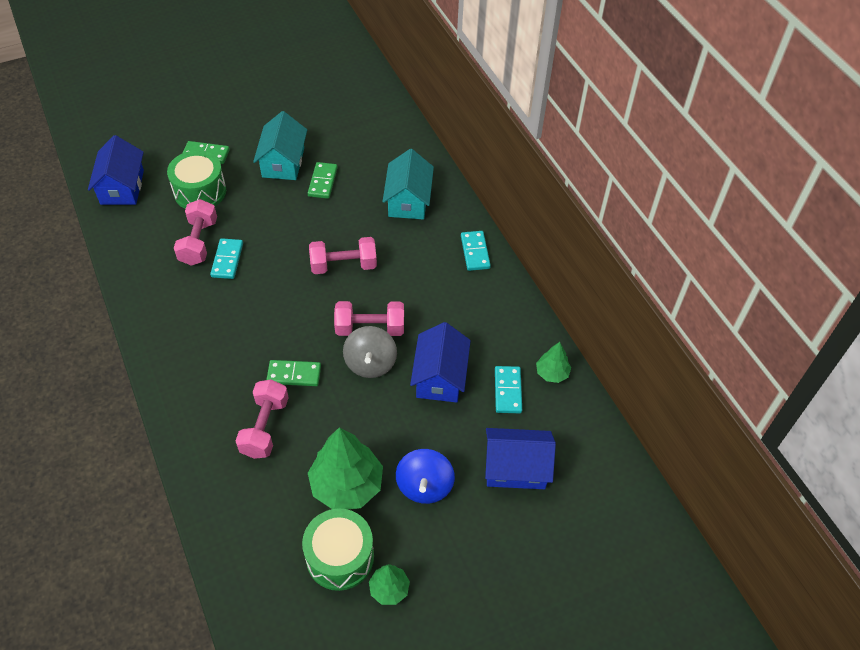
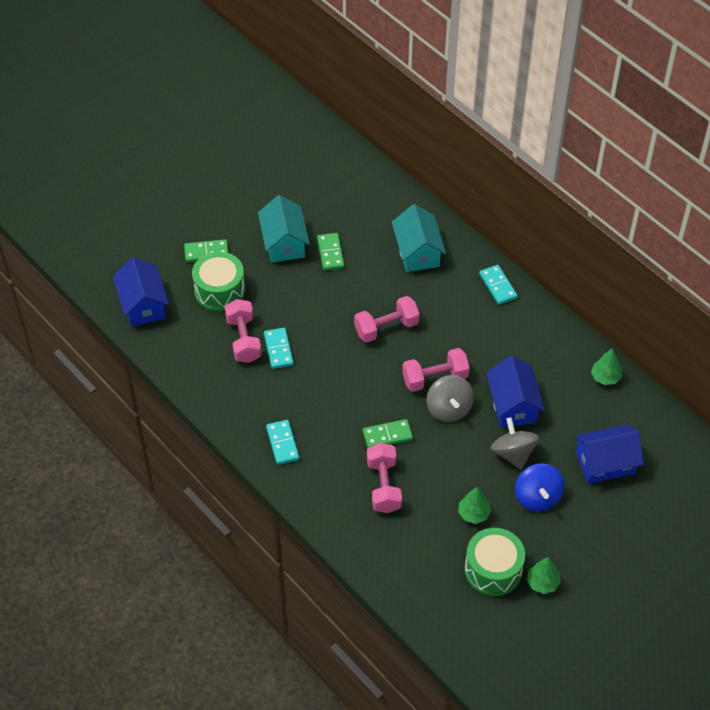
camera: 15 degrees left, 0 degrees up
(347, 485) = (473, 513): green tree -> green tree, size x0.51
(418, 429) = (513, 453): none -> grey spinning top
(508, 391) = (574, 402): turquoise domino -> turquoise domino (282, 443)

